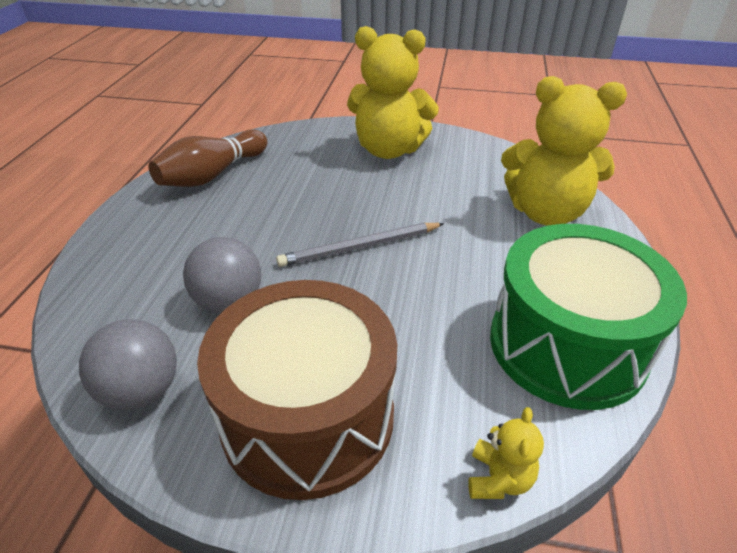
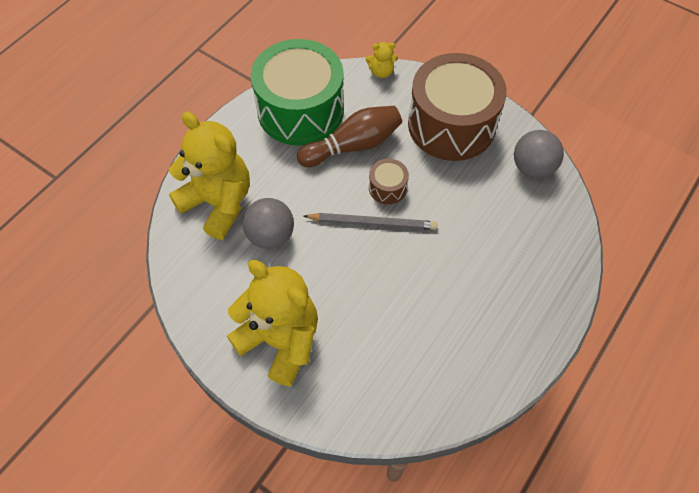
camera: 155 degrees left, 20 degrees up
(212, 175) = (462, 368): brown bowling pin -> brown bowling pin (353, 146)
(229, 301) = (475, 209): grey ball -> grey ball (271, 235)
(364, 287) = (387, 188): none -> brown drum
(498, 479) = (381, 72): yellow teddy bear -> yellow teddy bear turned 135 degrees counterclockwise

